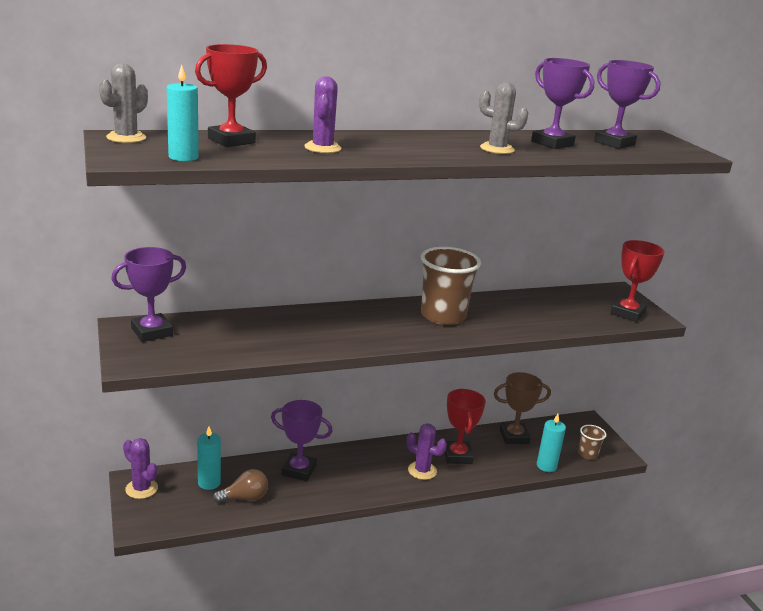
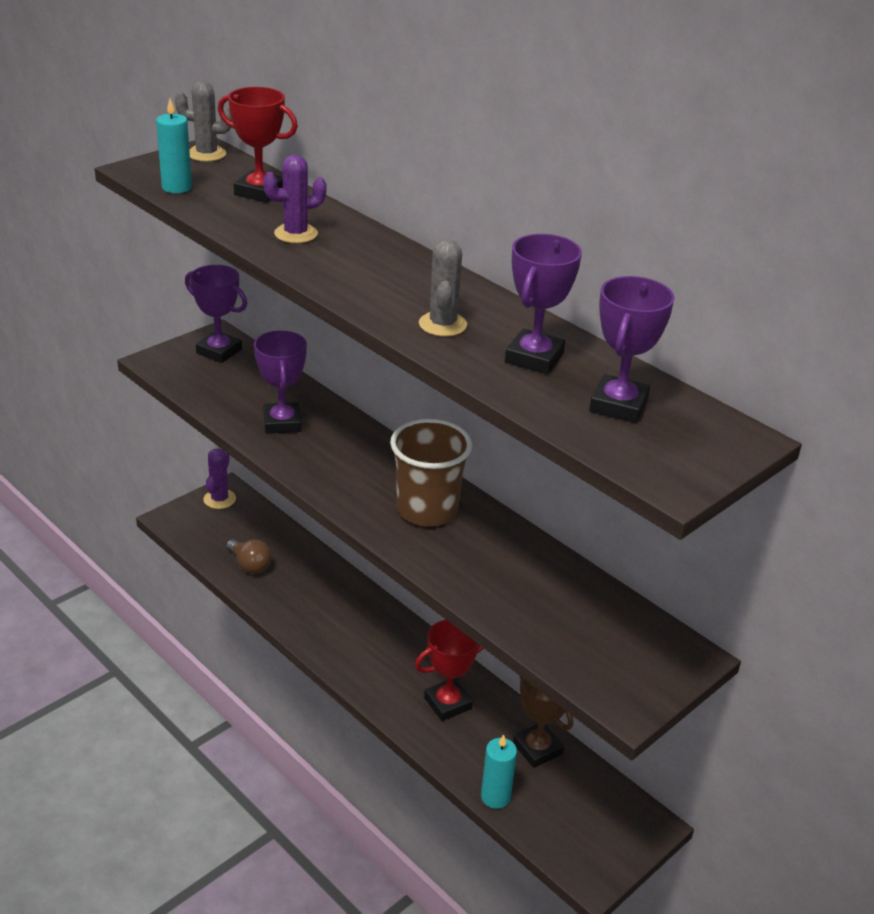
camera: 65 degrees right, 10 degrees up
(209, 483) = (256, 534): turquoise candle -> none
(299, 470) = (320, 585): purple trophy -> purple trophy (282, 423)
(422, 470) = (392, 680): purple cactus -> none
(587, 454) = (561, 839): brown cup -> none
(627, 313) = (612, 675): red trophy -> none

